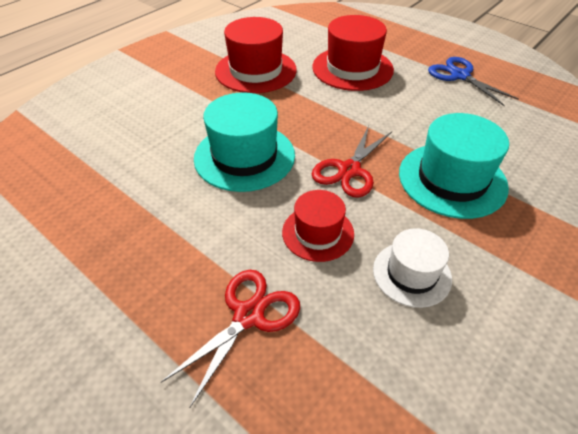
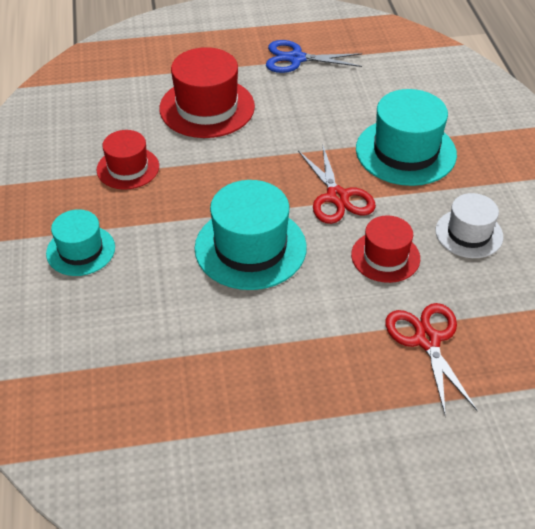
camera: 50 degrees left, 0 degrees up
(165, 92) = (81, 250): none -> turquoise hat
(256, 70) = (128, 168): red hat -> red hat, size x0.61

